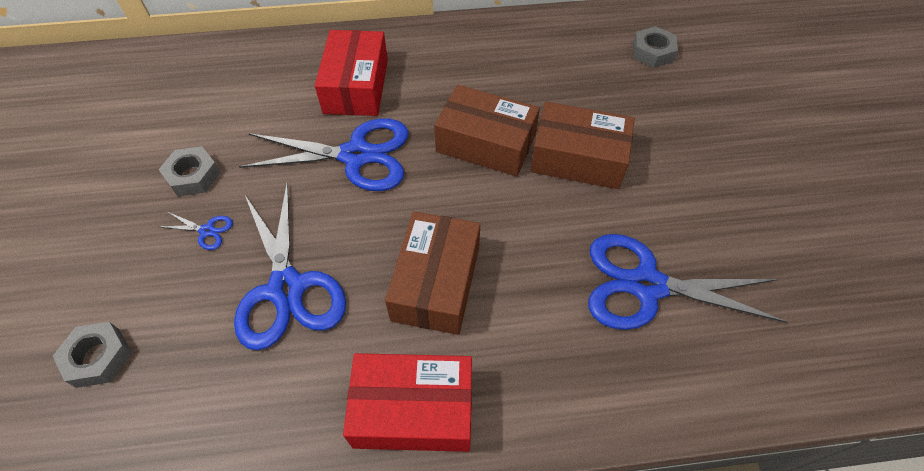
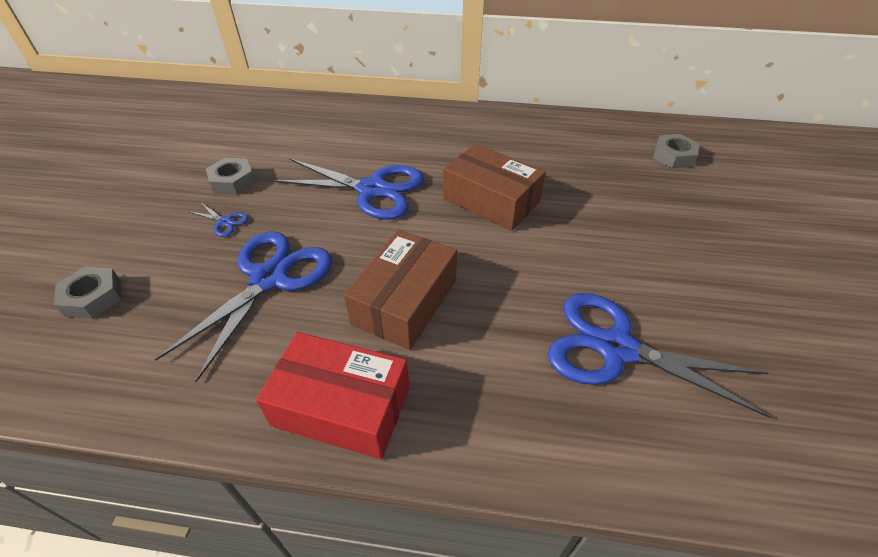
camera: 15 degrees right, 10 degrees down
(286, 289) = (270, 278): blue scissors -> blue scissors turned 150 degrees counterclockwise
(356, 86) = (392, 141): red box -> none
(578, 158) = (575, 227): brown box -> none

